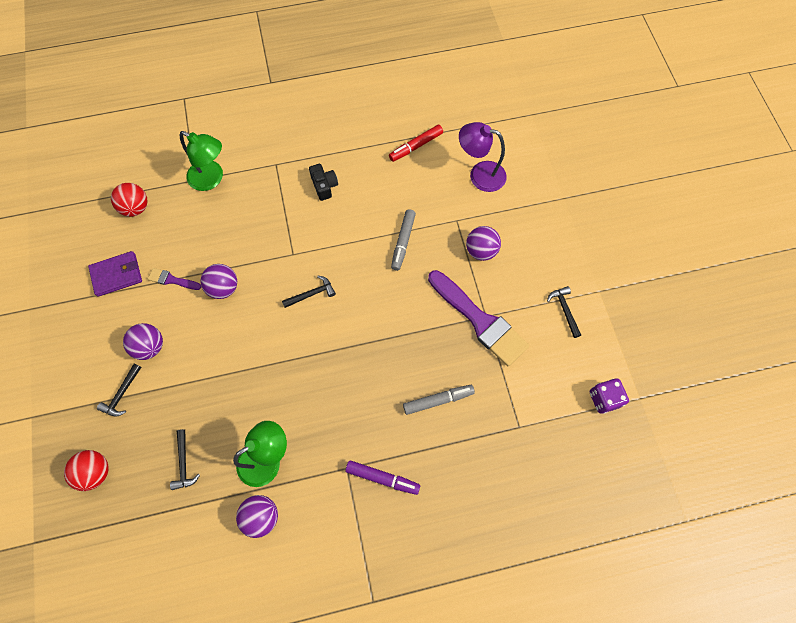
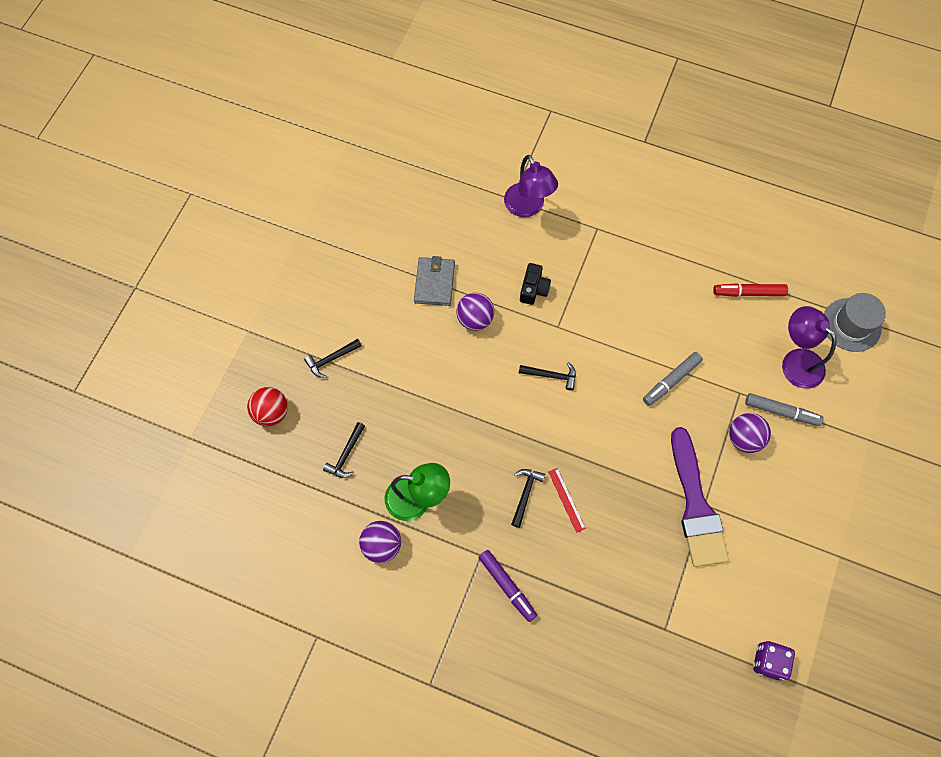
camera: 35 degrees right, 0 degrees up
(117, 275) = (390, 248): purple wallet -> none
(136, 208) = (443, 194): red ball -> none
(150, 347) = (379, 332): purple ball -> none
(172, 280) = (434, 283): purple brush -> grey wallet
(211, 179) = (528, 207): green lamp -> purple lamp
(324, 186) = (630, 278): black camera -> black camera (533, 289)
(384, 380) = (566, 500): none -> red ruler
(438, 400) = (604, 552): grey marker -> grey marker (781, 411)
(499, 127) = (851, 325): none -> grey hat
(564, 310) = (789, 551): black hammer -> black hammer (525, 494)

